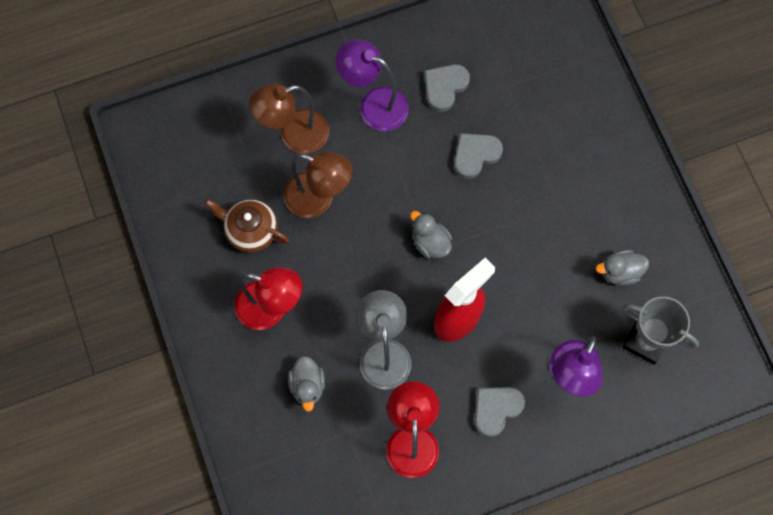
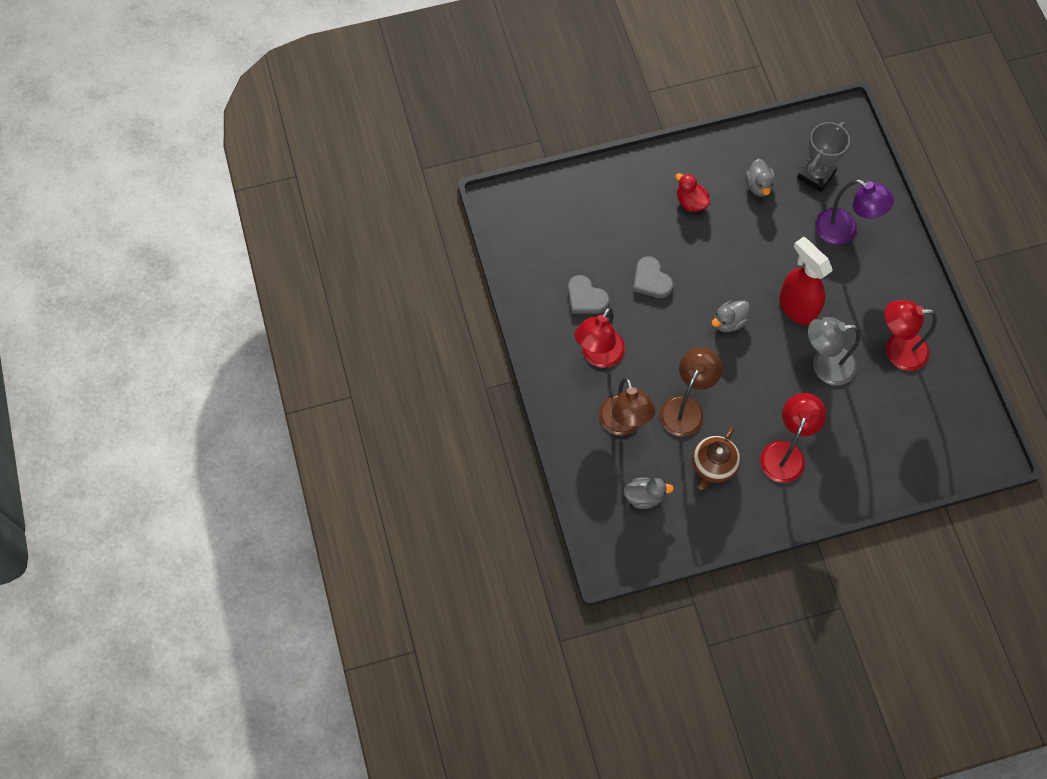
camera: 85 degrees left, 5 degrees down
(307, 386) = (853, 427): grey duck -> grey duck (644, 496)
(374, 105) = (598, 356): purple lamp -> red lamp
(496, 409) = (872, 286): grey heart -> none
(585, 194) = (691, 202): none -> red duck

